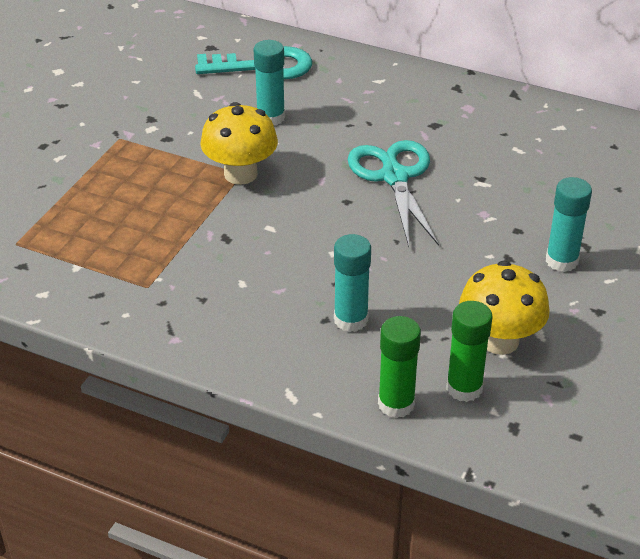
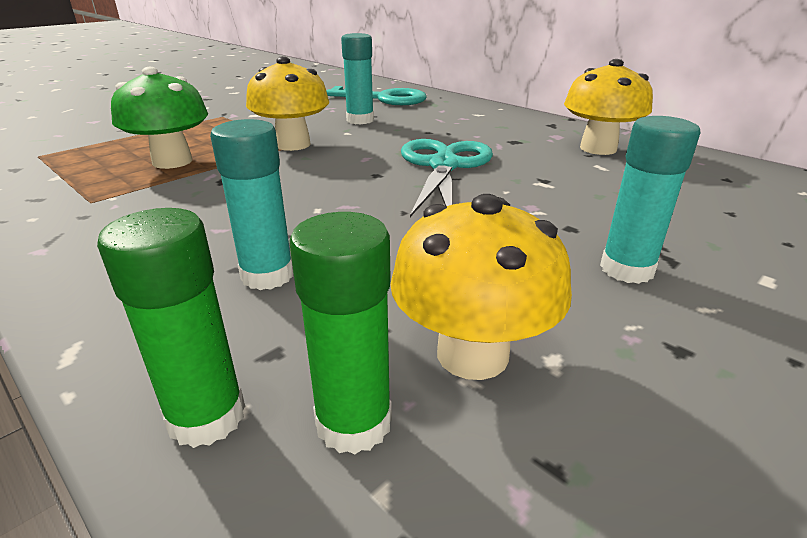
camera: 20 degrees right, 10 degrees down
(156, 223) = (172, 161): none -> green mushroom
(509, 122) = (598, 148): none -> yellow mushroom

